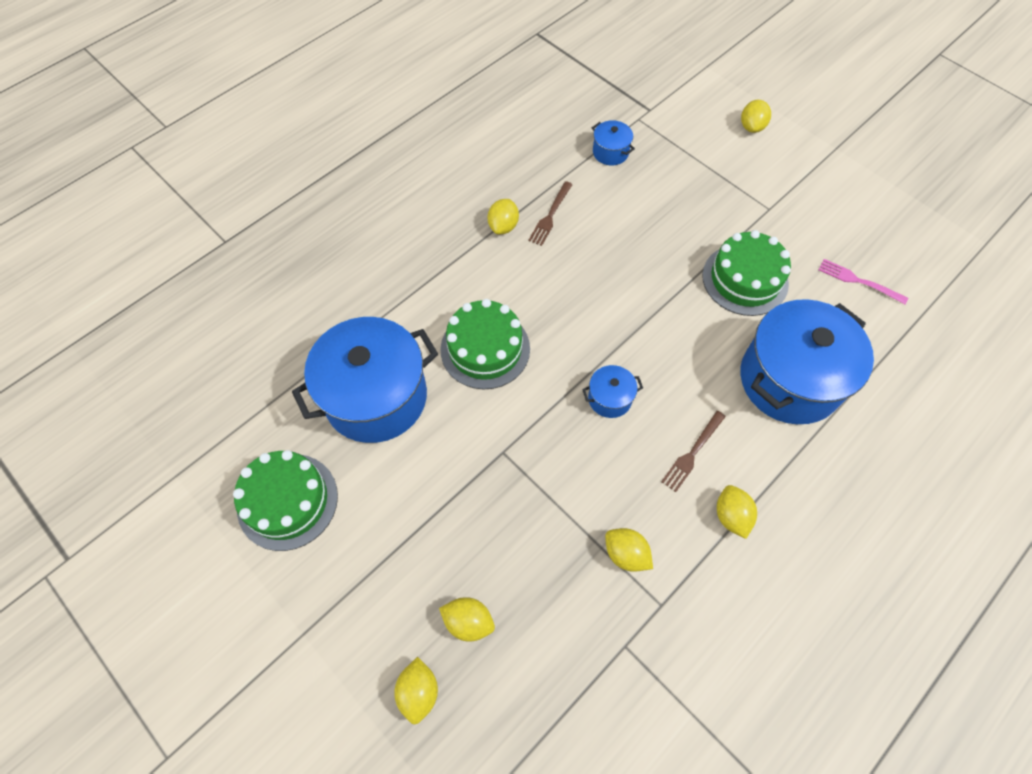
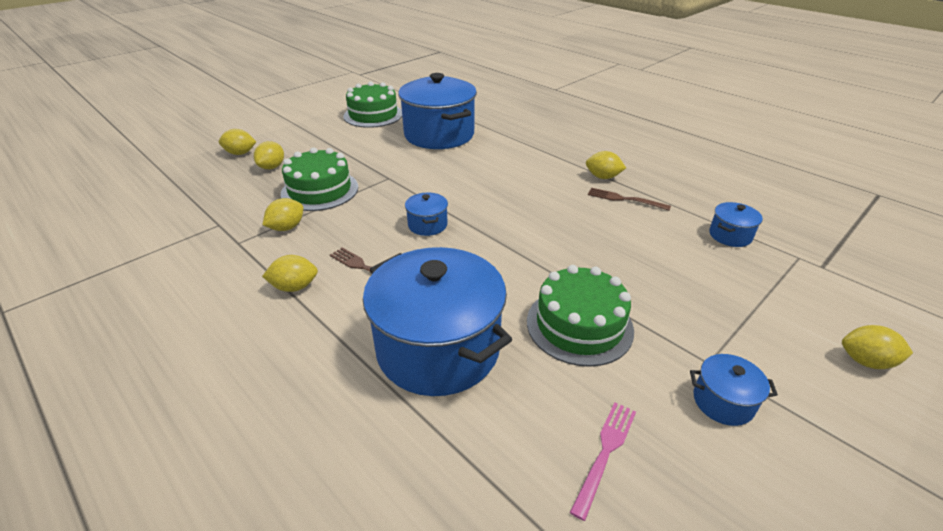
camera: 90 degrees right, 25 degrees down
(485, 349) = (477, 170): green cake -> green cake (320, 190)
(803, 211) = (723, 402): none -> blue pot

